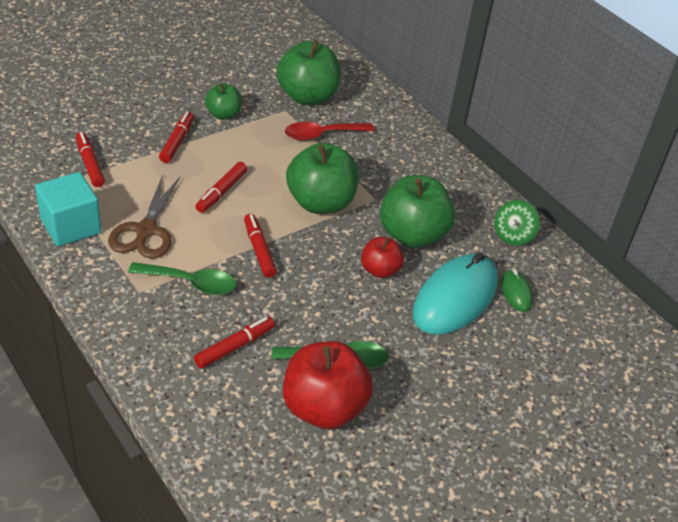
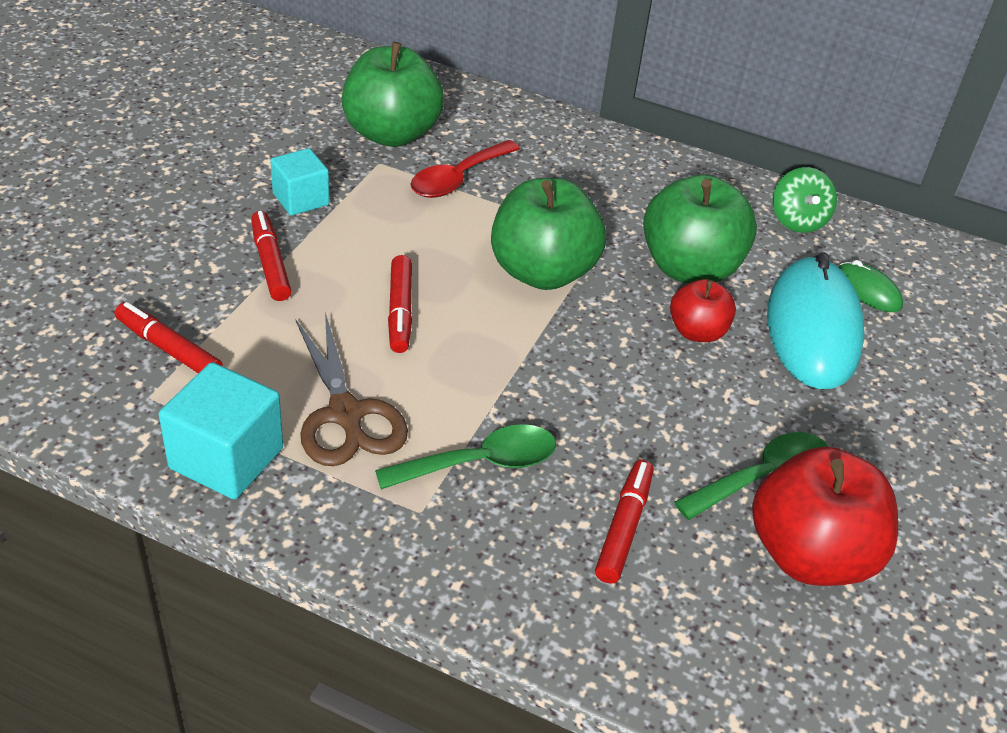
camera: 30 degrees left, 0 degrees up
(223, 114) = (301, 199): green apple -> turquoise cube
(259, 250) = (526, 372): red marker -> none

